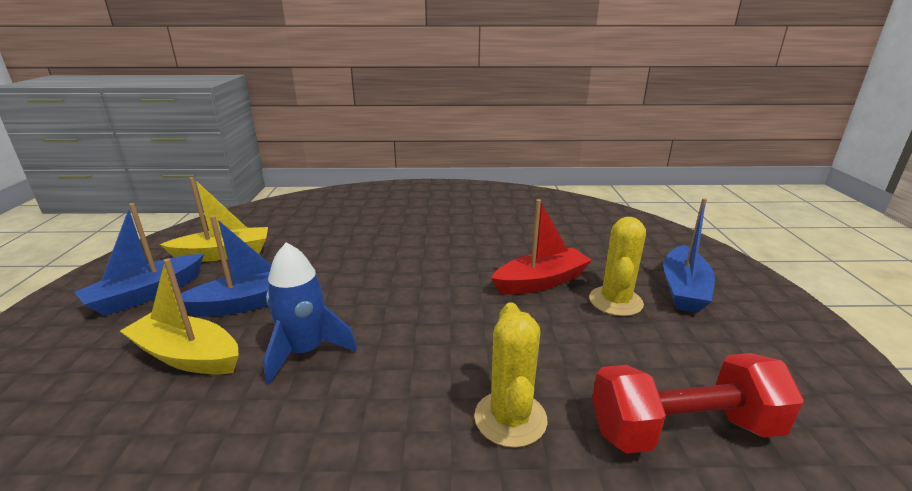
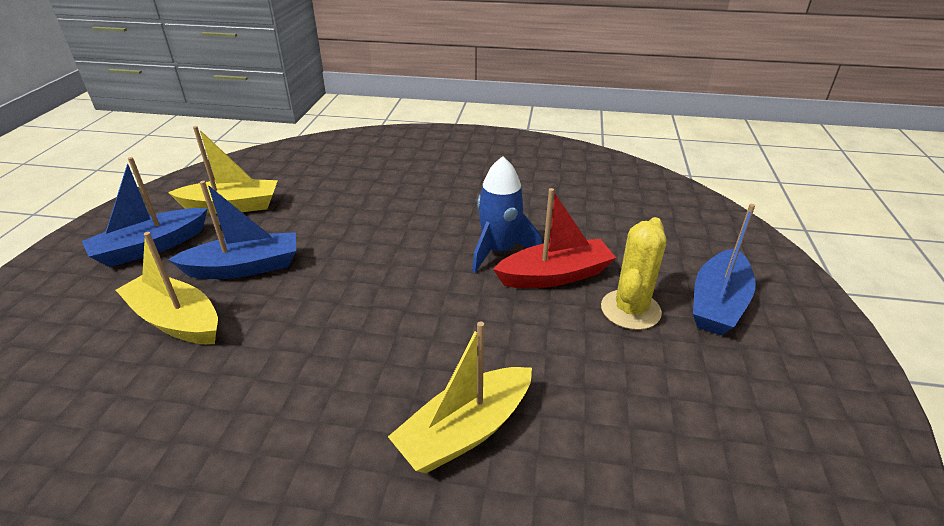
camera: 10 degrees right, 10 degrees up
(306, 351) = (287, 330): blue rocket -> blue rocket (499, 251)
(510, 418) = (465, 430): yellow cactus -> yellow boat
(683, 429) = (642, 469): red dumbbell -> none

